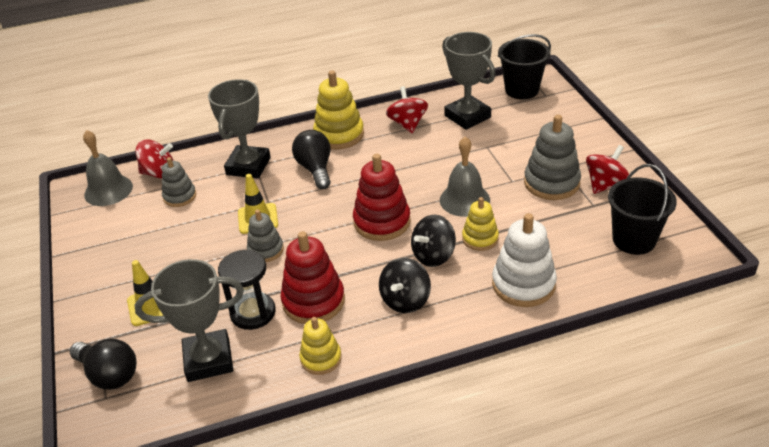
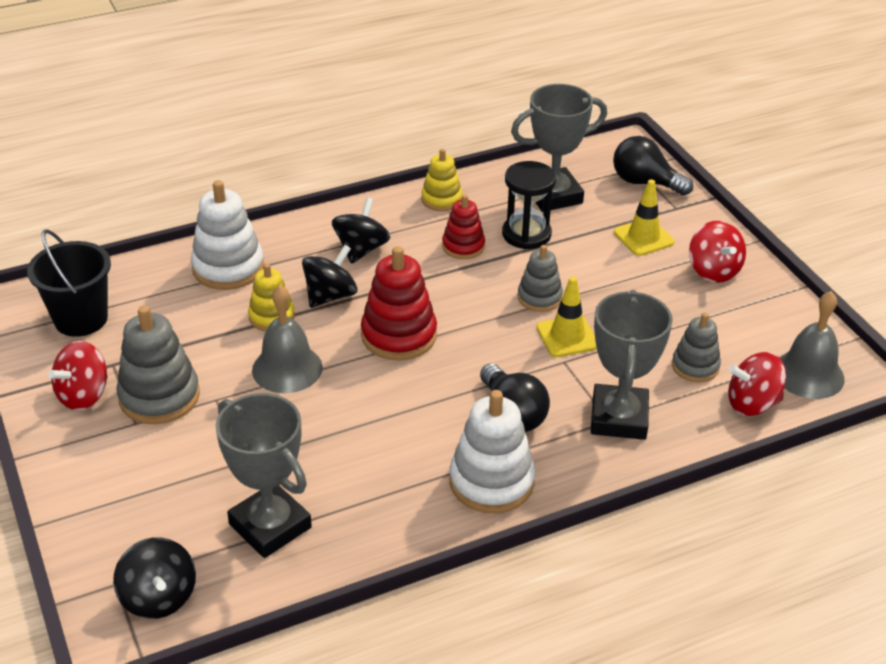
camera: 170 degrees right, 0 degrees up
(313, 301) = (463, 246): red stacking toy -> red stacking toy, size x0.61
(339, 135) = (491, 482): yellow stacking toy -> white stacking toy
(407, 124) = (376, 508): red spinning top -> red spinning top (713, 270)
(521, 90) = (159, 597): black bucket -> black spinning top

